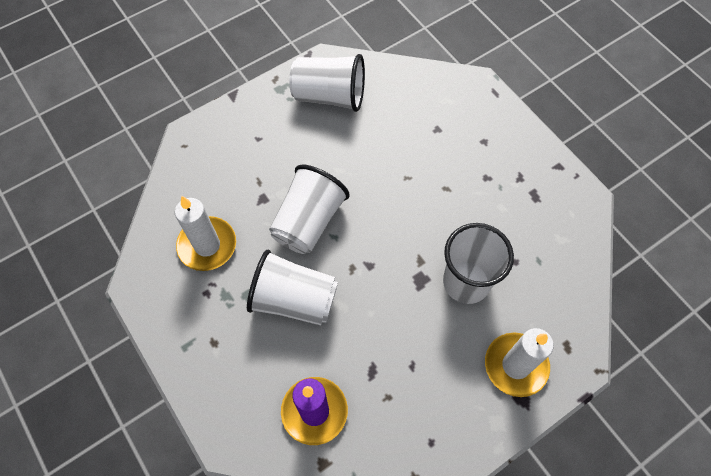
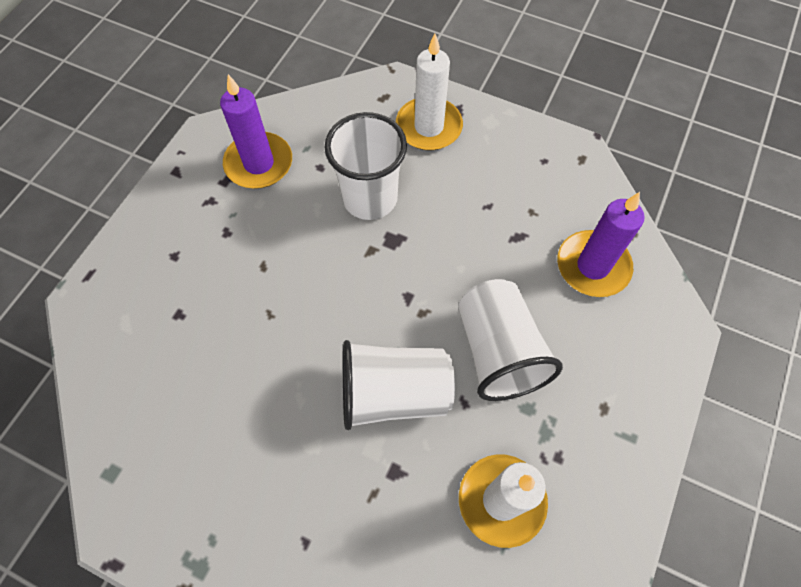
camera: 120 degrees left, 0 degrees up
(330, 96) = (182, 482): white cup -> none
(539, 221) = (259, 163): none -> purple candle

